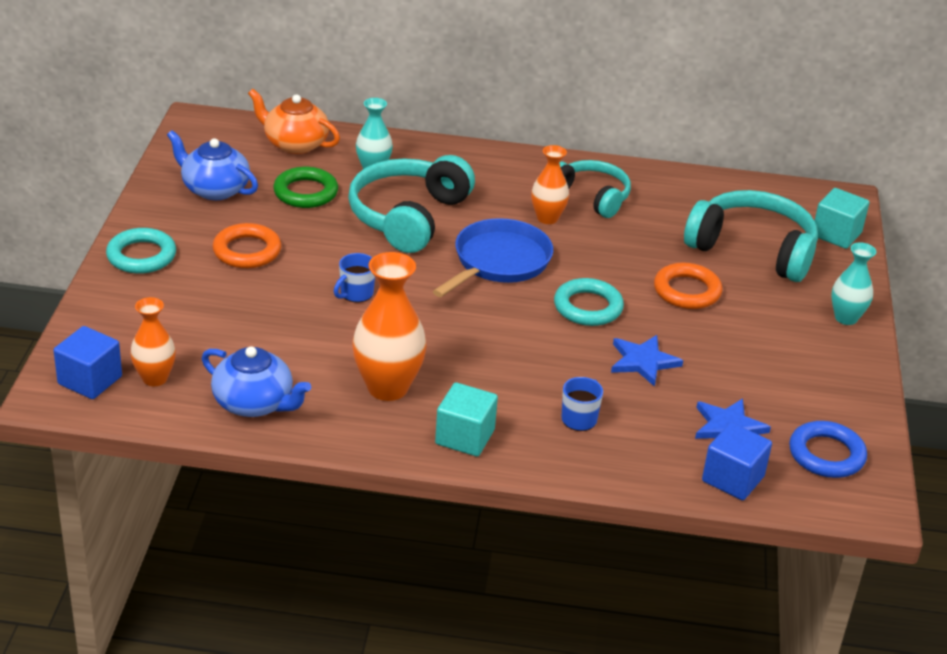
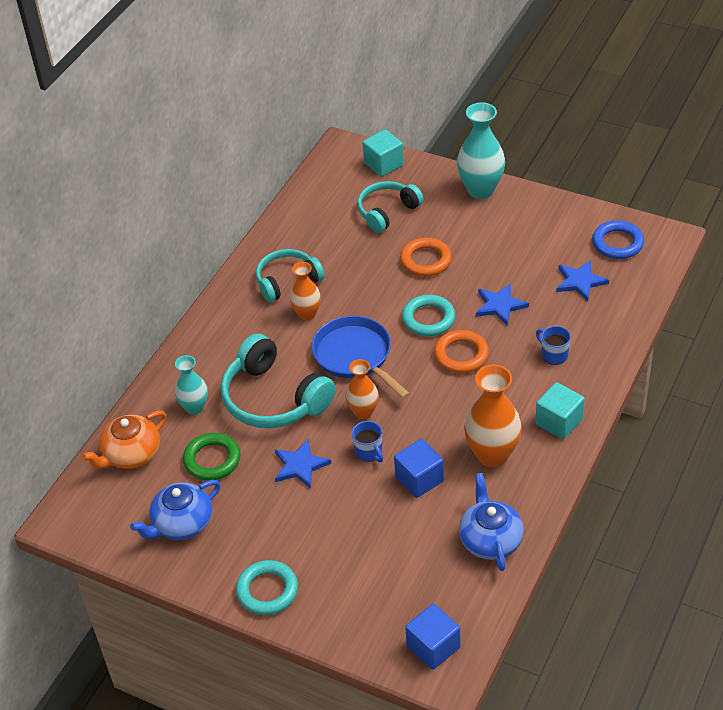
camera: 65 degrees left, 10 degrees up
(155, 378) = (442, 601): orange vase -> orange vase (363, 412)
(247, 251) = (286, 514): orange ring -> orange ring (461, 355)
(254, 403) = (490, 540): blue teapot -> blue teapot turned 60 degrees counterclockwise
(318, 249) = (300, 465): none -> blue star
(733, 479) = (631, 294): blue cube -> blue cube (419, 479)
(753, 249) = (387, 212): turquoise headphones -> turquoise headphones, size x0.65
(846, 318) = (480, 190): turquoise vase -> turquoise vase, size x1.66

